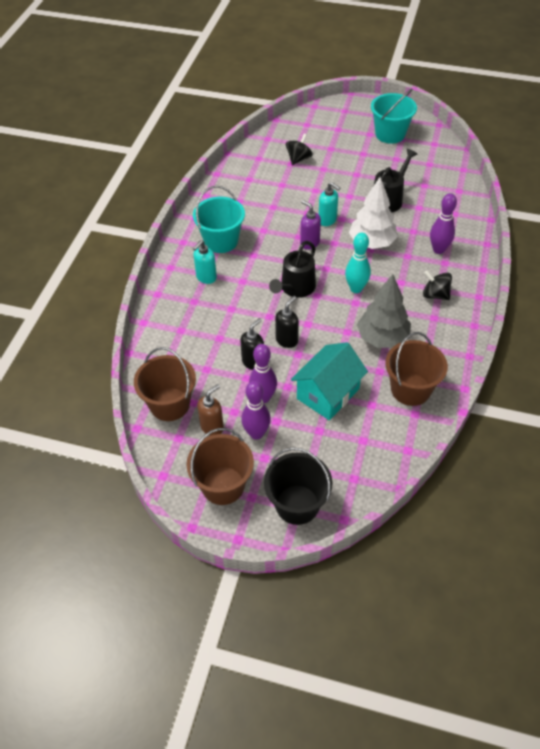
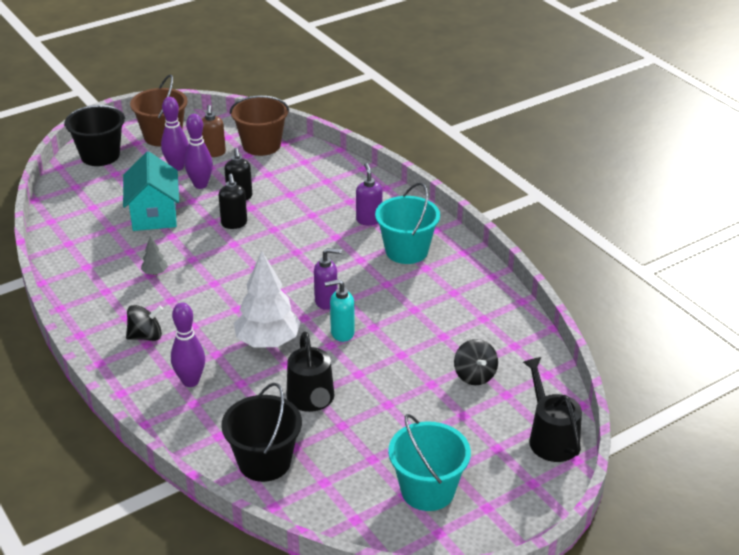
camera: 130 degrees right, 15 degrees down
(206, 277) = (369, 220): turquoise soap dispenser -> purple soap dispenser
(295, 288) = (282, 259): black watering can -> black watering can (550, 437)
(356, 288) = (228, 293): turquoise bowling pin -> none
(382, 338) = (155, 273): grey tree -> grey tree, size x0.44
(410, 389) = (89, 255): brown bucket -> none
(446, 188) = (264, 462): none -> black bucket

